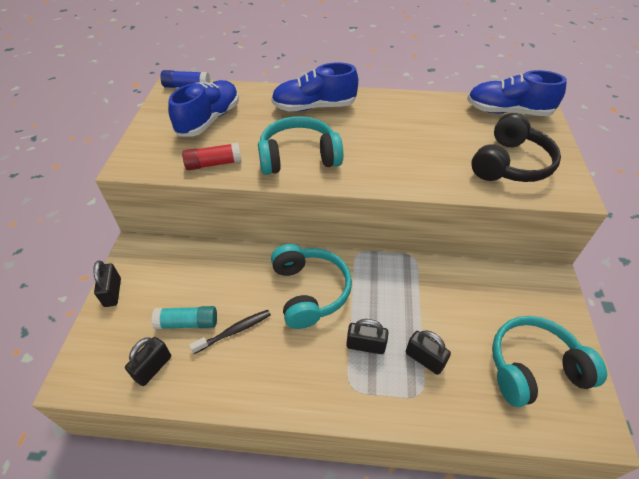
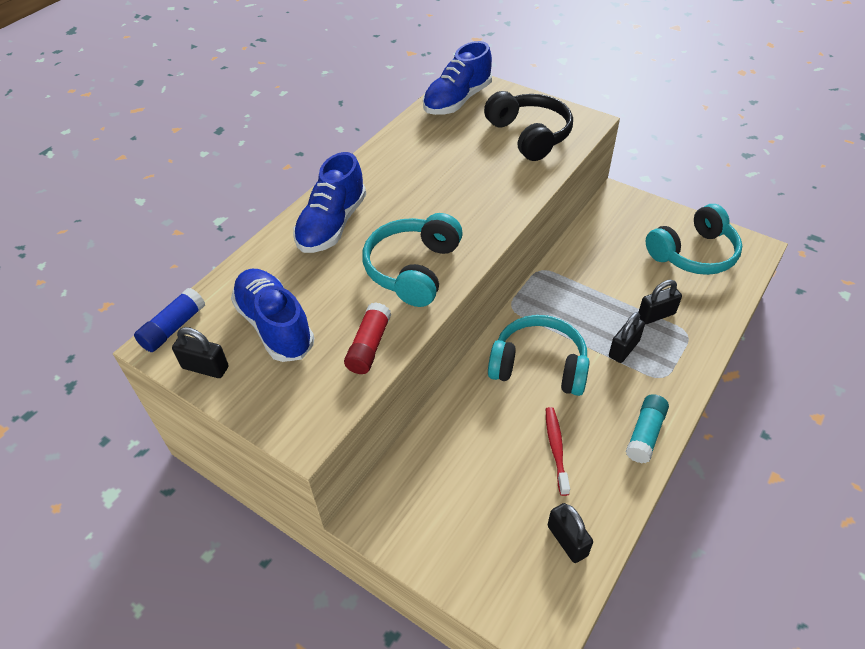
camera: 60 degrees left, 0 degrees up
(112, 292) = (432, 561): black padlock -> black padlock (205, 367)
(187, 323) = (522, 490): turquoise glue stick -> turquoise glue stick (645, 434)
(234, 331) = (556, 448): black toothbrush -> red toothbrush
(533, 368) = (693, 253): turquoise headphones -> turquoise headphones turned 135 degrees counterclockwise

